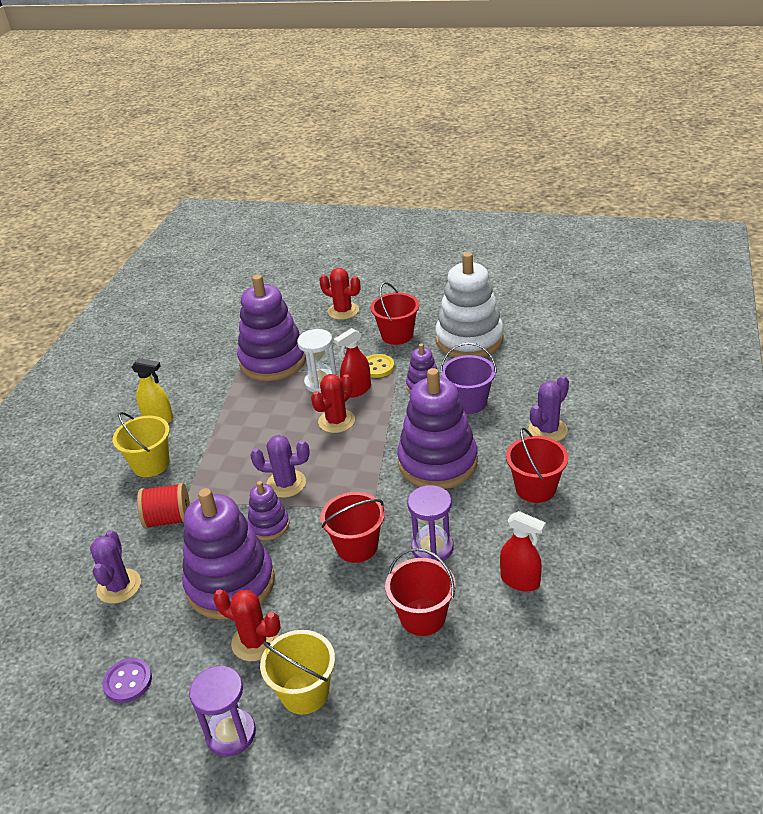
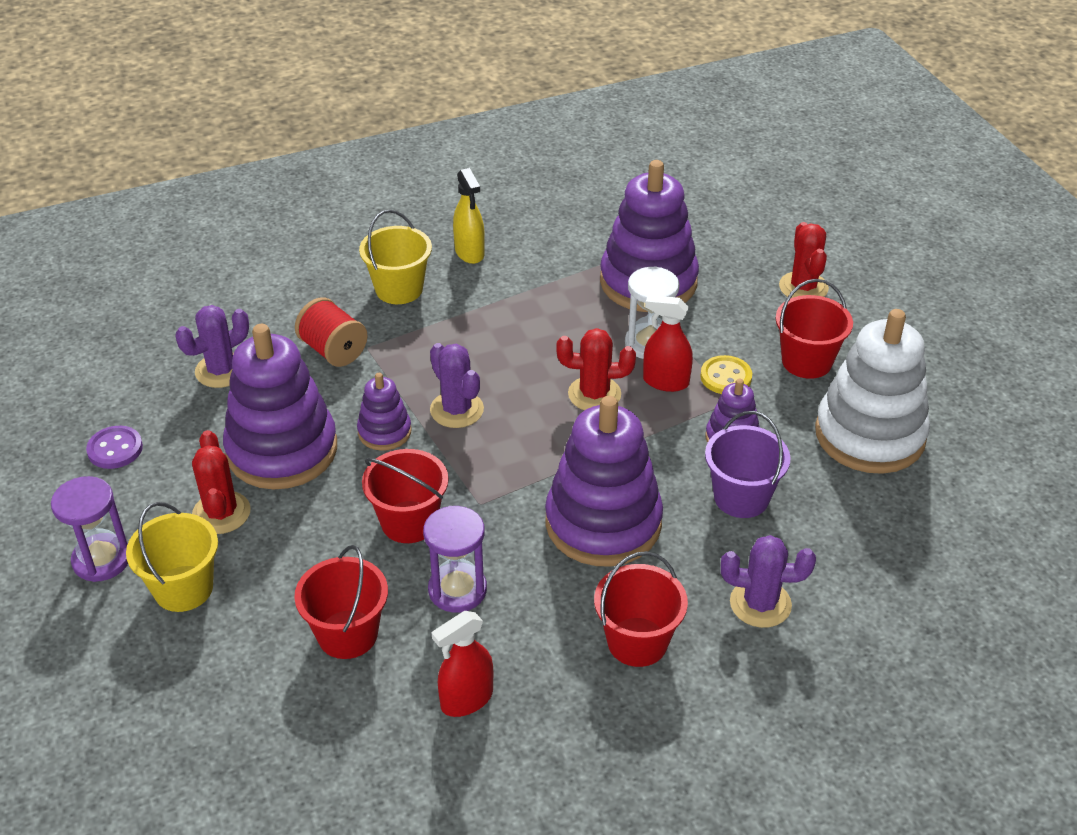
camera: 50 degrees right, 5 degrees up
(520, 581) = (466, 699): red spray bottle -> red spray bottle turned 60 degrees clockwise

